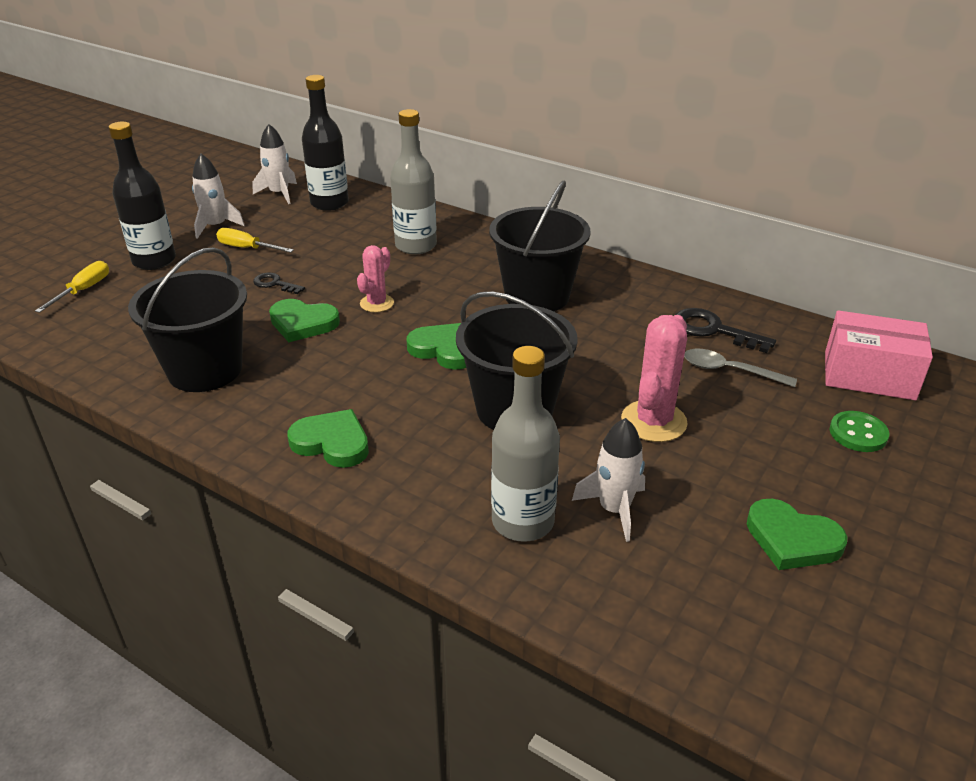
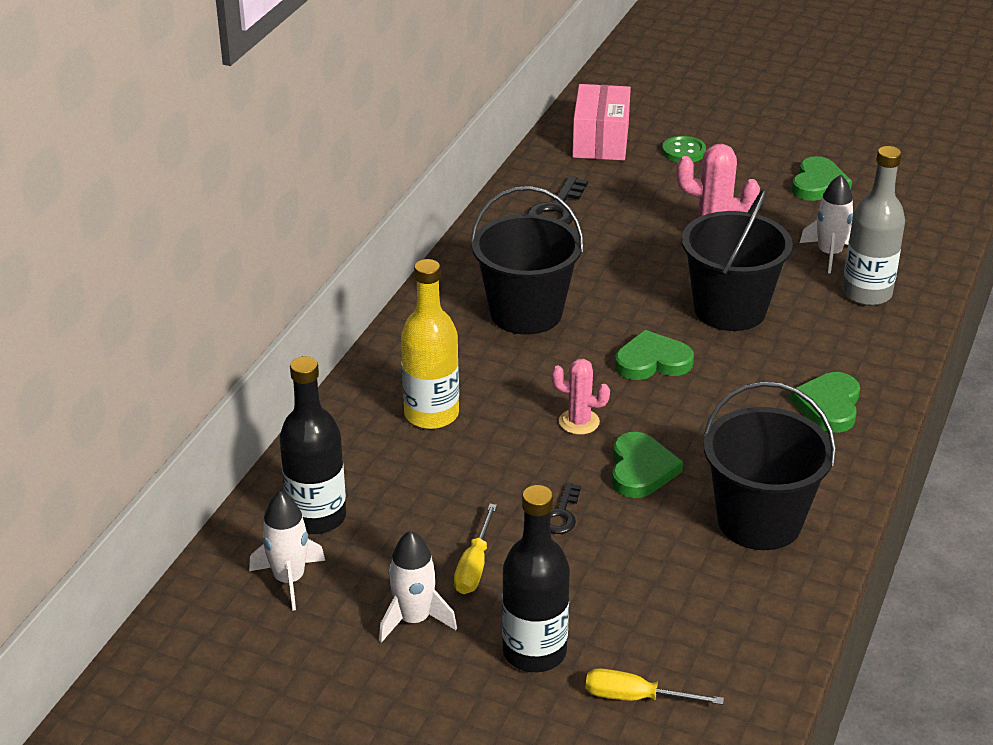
camera: 100 degrees left, 0 degrees up
(416, 246) = (431, 414): grey bottle -> yellow bottle
(444, 350) = (652, 361): green heart -> green heart turned 60 degrees clockwise
(729, 371) = (621, 203): grey spoon -> none

